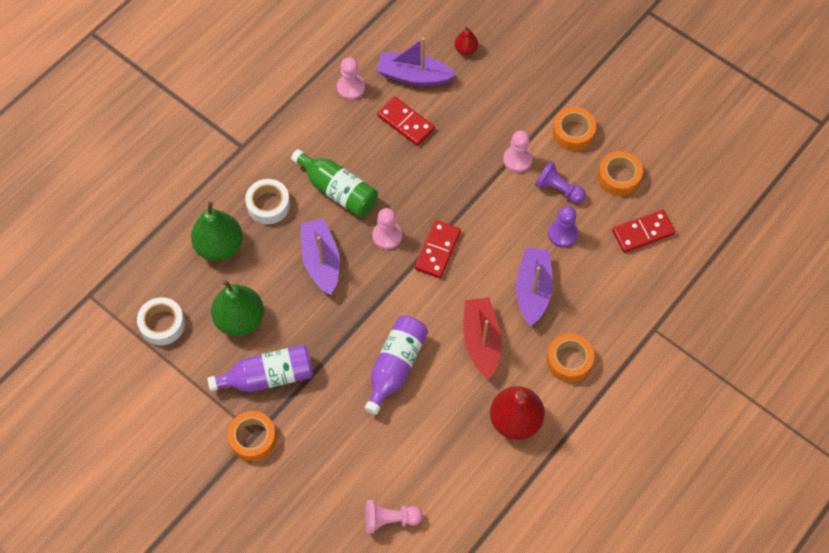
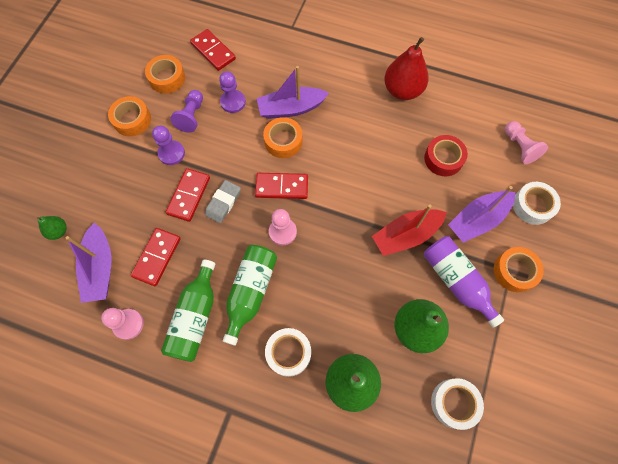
camera: 110 degrees left, 5 degrees up
(314, 495) = (532, 206): none -> white tape
(321, 261) = (329, 279): purple boat -> purple boat (477, 220)
(334, 140) = (195, 317): none -> green bottle
(395, 366) = (399, 184): purple bottle -> none
(408, 426) = (443, 159): none -> red tape
(441, 192) = (223, 203): none -> grey eraser
(461, 164) = (188, 196): none -> red domino
(465, 49) = (58, 231): red pear -> green pear
(481, 341) = (349, 130): red boat -> red boat (406, 235)
(517, 160) = (171, 153): pink pawn -> purple pawn
(569, 360) = (339, 70): orange tape -> orange tape (283, 141)

